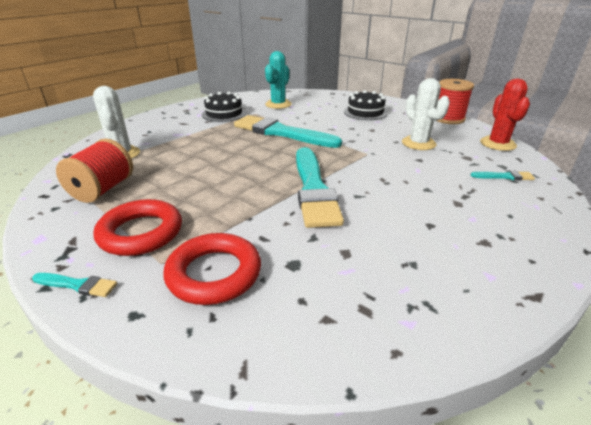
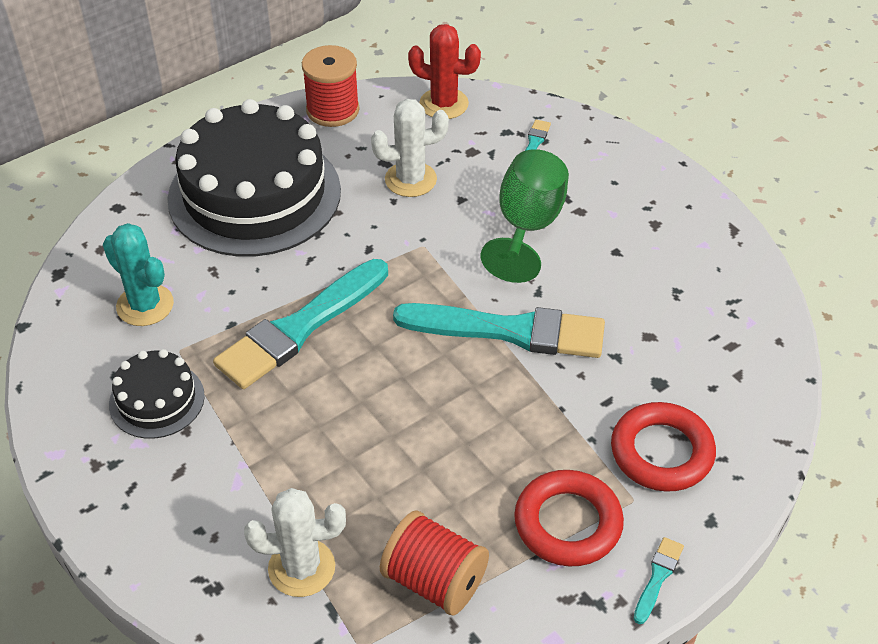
camera: 75 degrees left, 15 degrees up
(365, 112) = (254, 194): black cake -> black cake, size x2.10
(418, 184) = (527, 226): none -> green goblet

